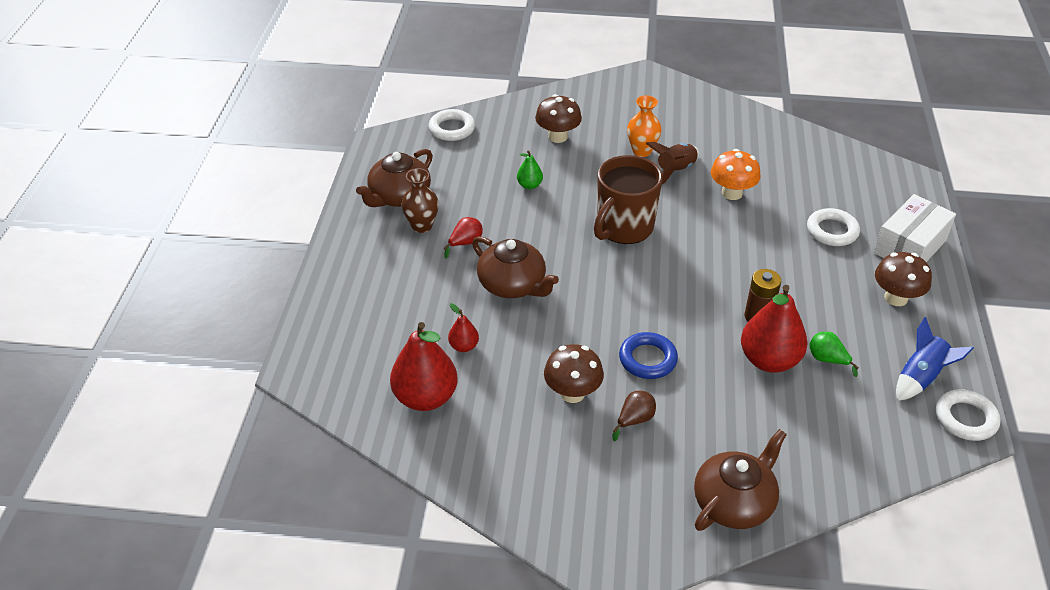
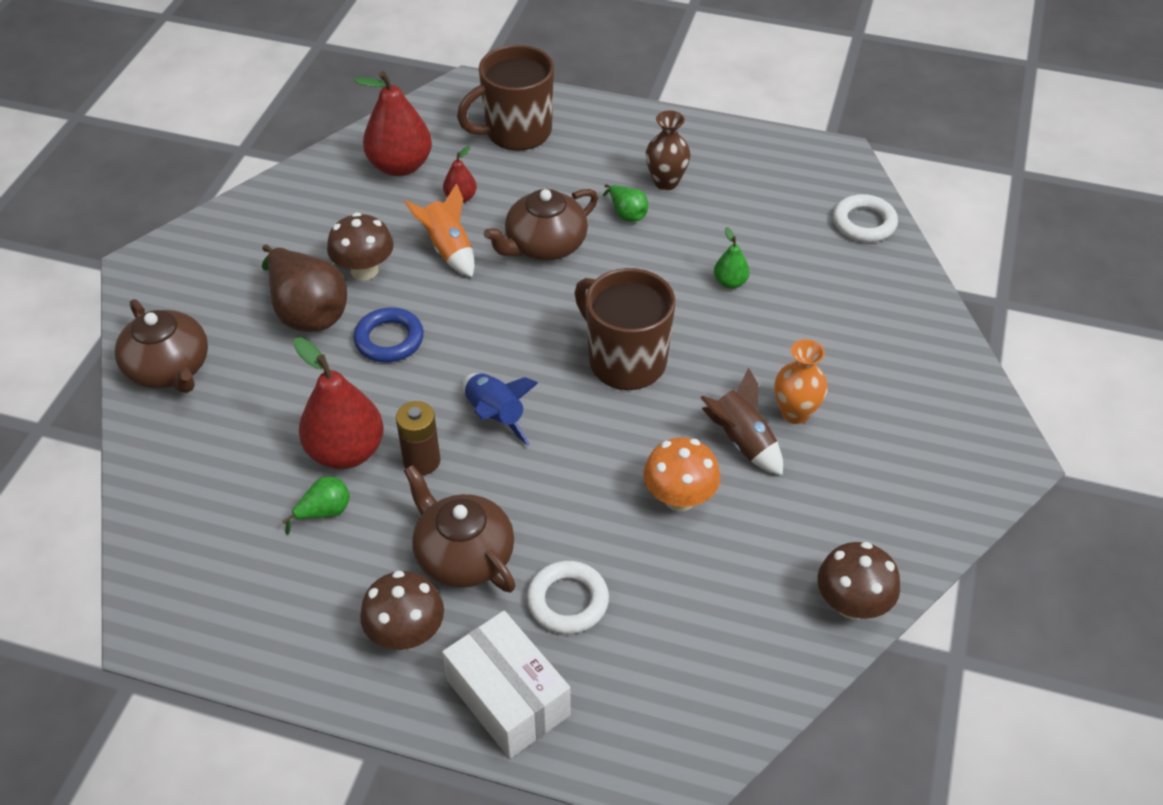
camera: 100 degrees right, 5 degrees up
(365, 324) = (516, 132): none -> brown mug
(399, 196) = (725, 167): brown teapot -> brown teapot (463, 555)
(465, 243) = (626, 214): red pear -> green pear
(533, 342) = (448, 250): none -> orange rocket
(558, 136) = (838, 325): brown mushroom -> brown mushroom (852, 604)
(634, 420) = (307, 312): brown pear -> brown pear, size x2.07
(920, 378) = (255, 606): blue rocket -> blue rocket (495, 416)
(965, 418) = (172, 631): white ring -> none

